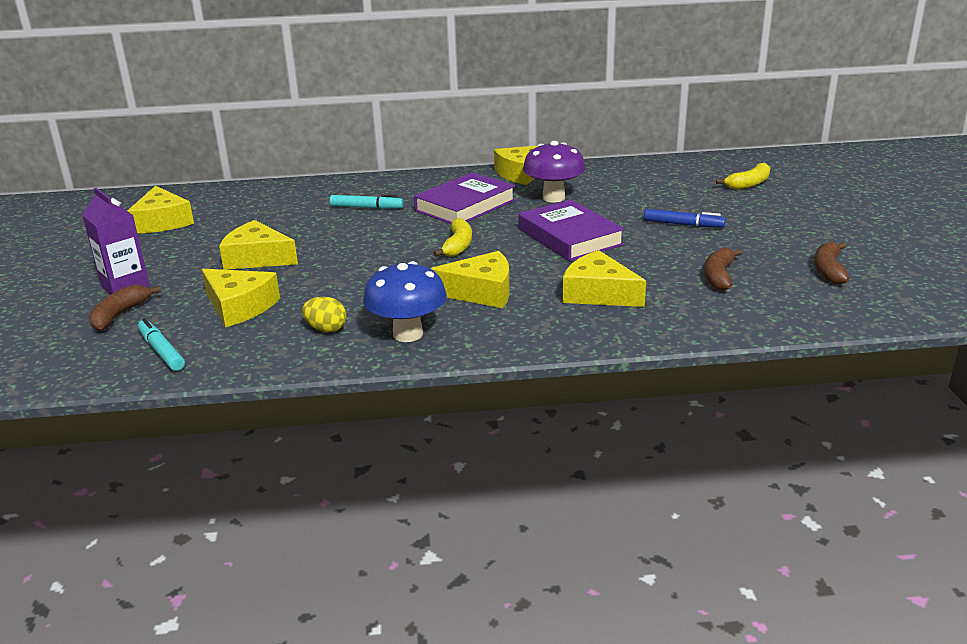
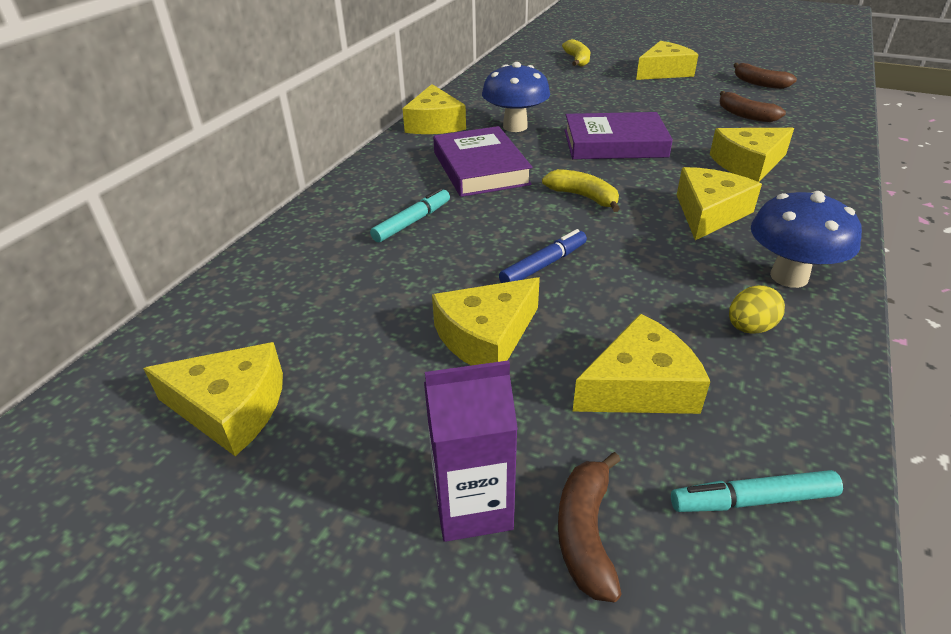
camera: 60 degrees left, 10 degrees up
(120, 315) = (585, 533): brown banana -> brown banana turned 45 degrees clockwise
(553, 198) = (515, 127): purple mushroom -> blue mushroom
(682, 224) = (633, 99): blue marker -> blue marker (543, 265)
(782, 223) = (664, 72): none -> yellow cheese

